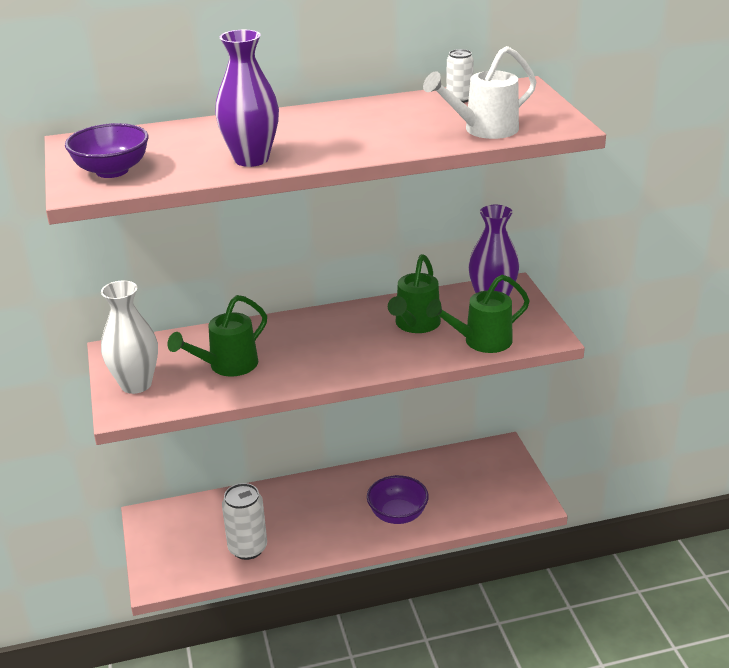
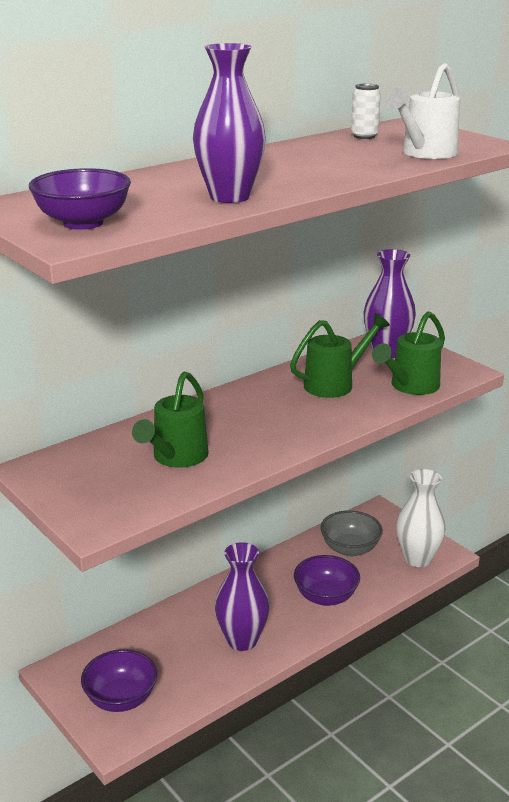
camera: 25 degrees left, 5 degrees down
(136, 384) = (87, 496): white vase -> white vase (417, 559)
(179, 552) = (121, 699): none -> purple bowl
(248, 548) = (195, 672): white can -> none
(302, 532) = (242, 640): none -> purple vase
(415, 324) = (334, 384): green watering can -> green watering can turned 120 degrees counterclockwise
(450, 476) = (350, 549): none -> grey bowl

